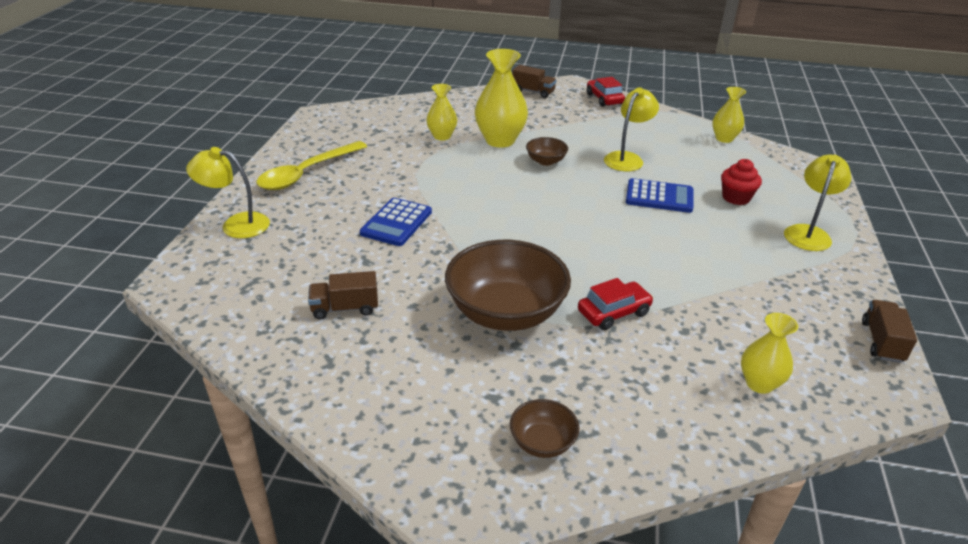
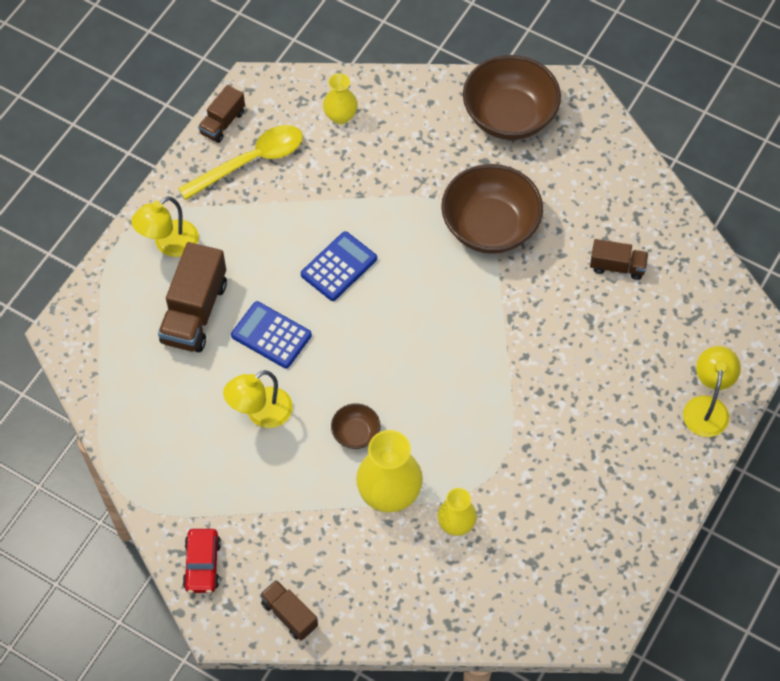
camera: 160 degrees left, 25 degrees up
(236, 225) = (707, 407): yellow lamp -> yellow lamp turned 105 degrees counterclockwise
(307, 173) = (630, 483): yellow spoon -> yellow spoon (251, 162)
(396, 223) = (550, 367): blue calculator -> blue calculator (339, 267)
(542, 442) = (509, 116): brown bowl -> brown bowl, size x2.16
(614, 312) = (404, 203): red car -> none
(724, 138) = (119, 422): yellow vase -> none
(736, 198) = (194, 312): red cupcake -> brown truck

